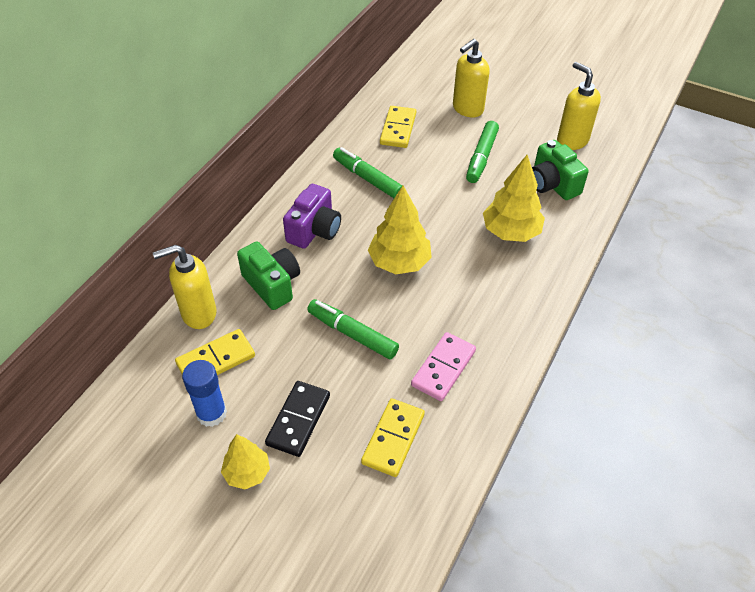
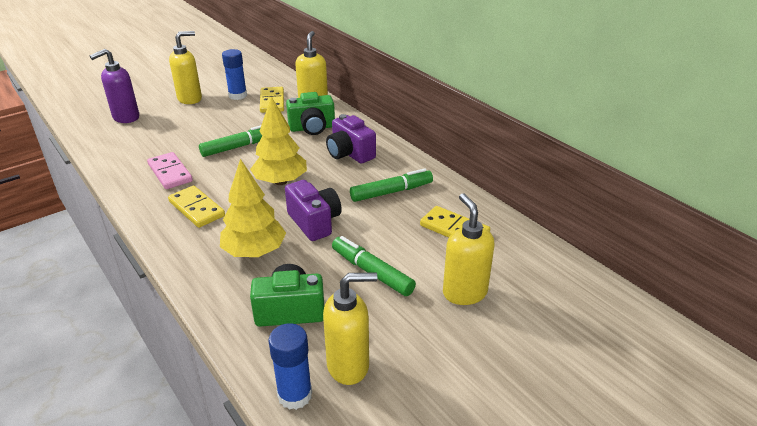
camera: 115 degrees right, 15 degrees down
(247, 472) = (190, 99): yellow tree -> yellow soap dispenser
(298, 420) = (201, 117): black domino -> none
(345, 523) = (125, 117): none -> purple soap dispenser
(393, 439) = (149, 142): yellow domino -> yellow domino (196, 209)
(446, 211) = (314, 222): none -> purple camera
(612, 155) = (295, 395): none -> blue glue stick

